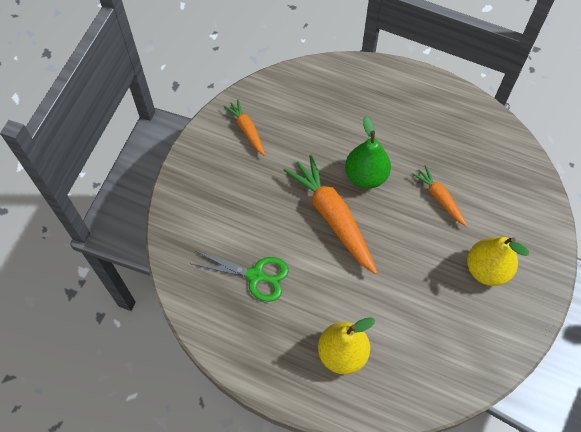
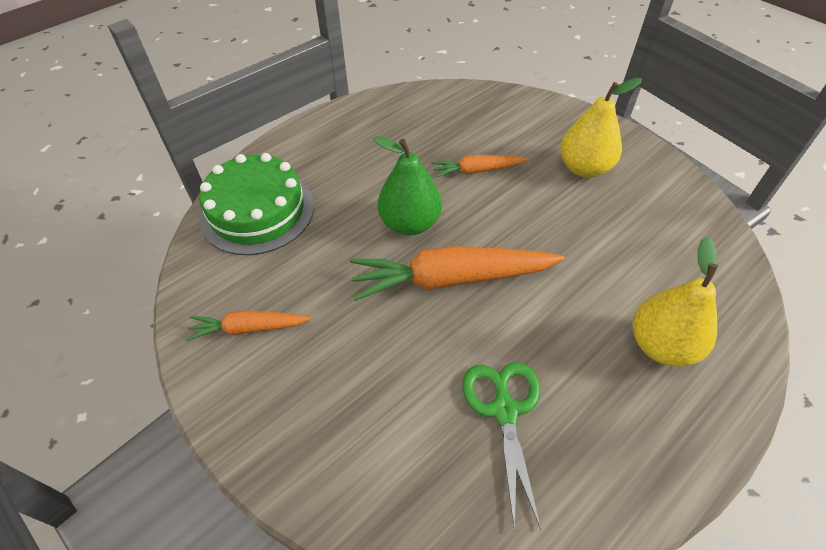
camera: 65 degrees left, 10 degrees down
(256, 276) = (504, 410): green scissors -> green scissors turned 45 degrees counterclockwise
(329, 89) = (257, 211): none -> green cake

